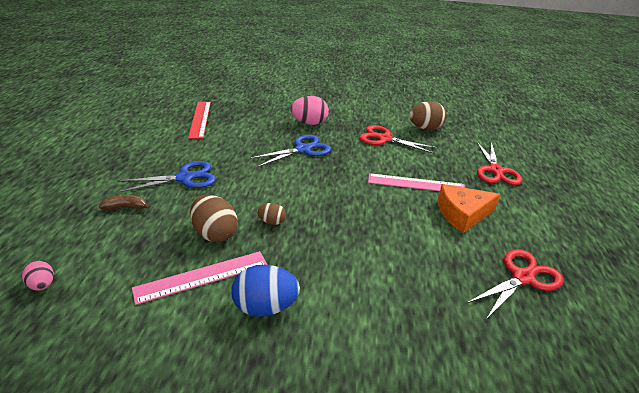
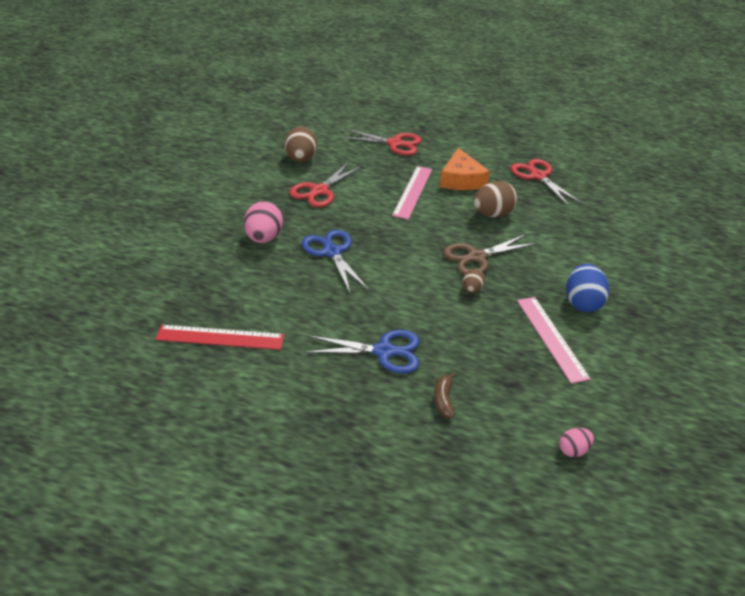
camera: 80 degrees left, 5 degrees up
(184, 178) = (383, 351): blue scissors -> blue scissors turned 105 degrees clockwise
(214, 233) = (490, 329): brown egg -> brown egg (492, 214)
(325, 225) = (477, 257): none -> brown scissors

